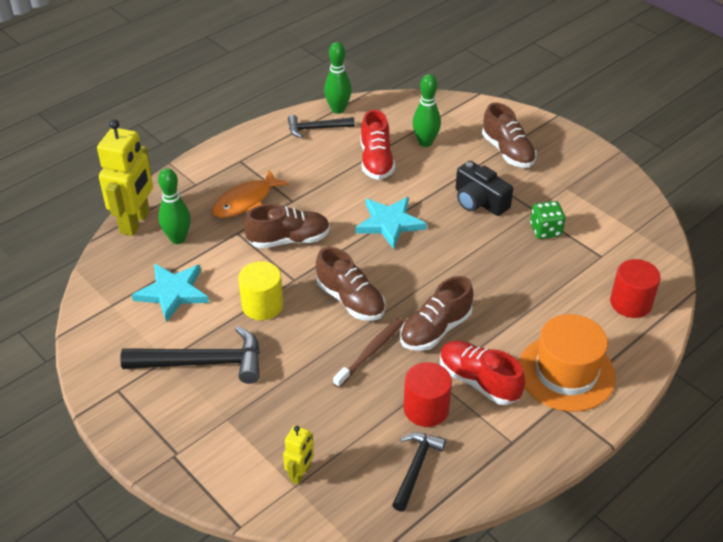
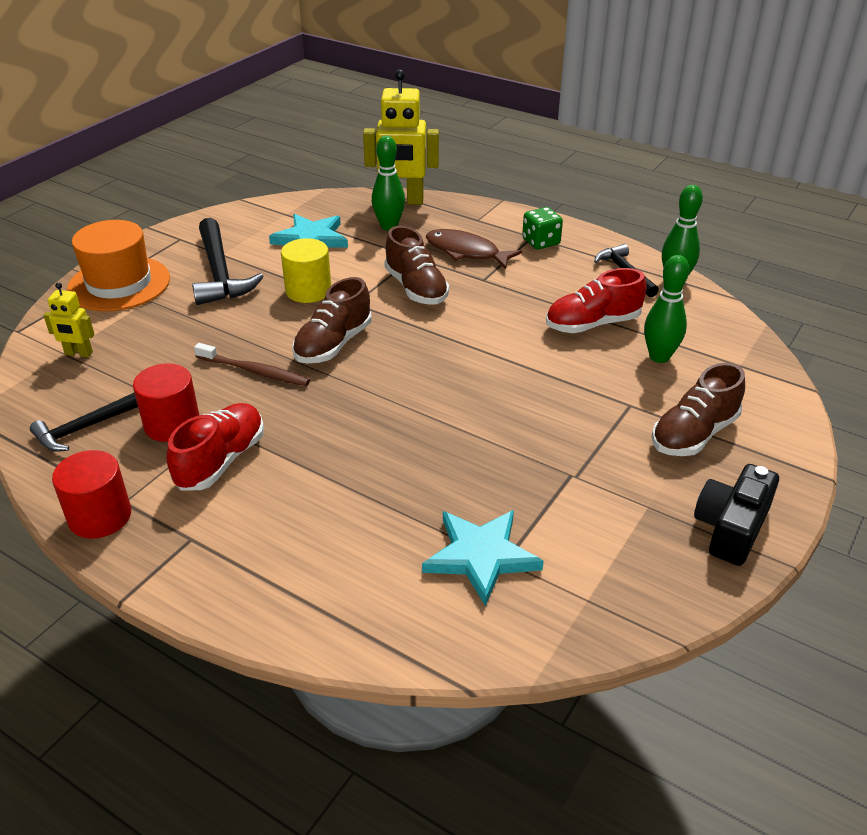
camera: 75 degrees right, 5 degrees down
(246, 201) = (466, 252): orange fish -> brown fish
(389, 223) = (479, 352): turquoise star -> turquoise star (481, 556)
(415, 468) = (84, 428): black hammer -> black hammer turned 135 degrees clockwise
(435, 330) = (301, 414): brown shoe -> none
(479, 201) = (563, 420): black camera -> black camera (731, 528)
(545, 230) = (535, 492): green dice -> green dice (541, 242)
(566, 373) = (248, 541): orange hat -> orange hat (119, 284)
(630, 303) = (409, 603): red cylinder -> red cylinder (100, 516)

